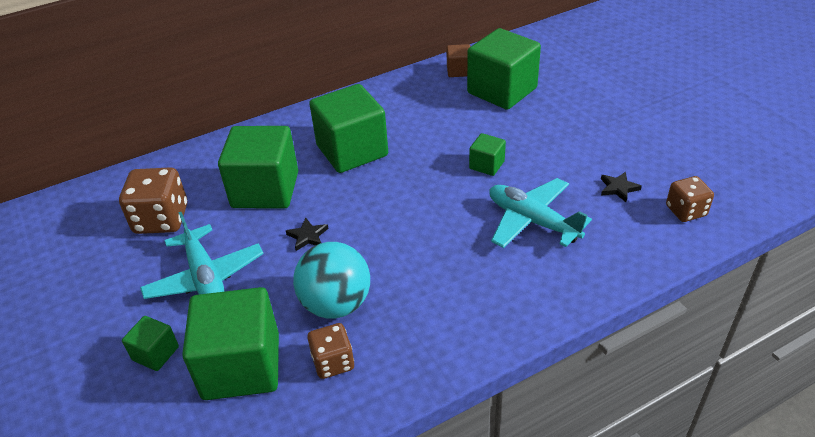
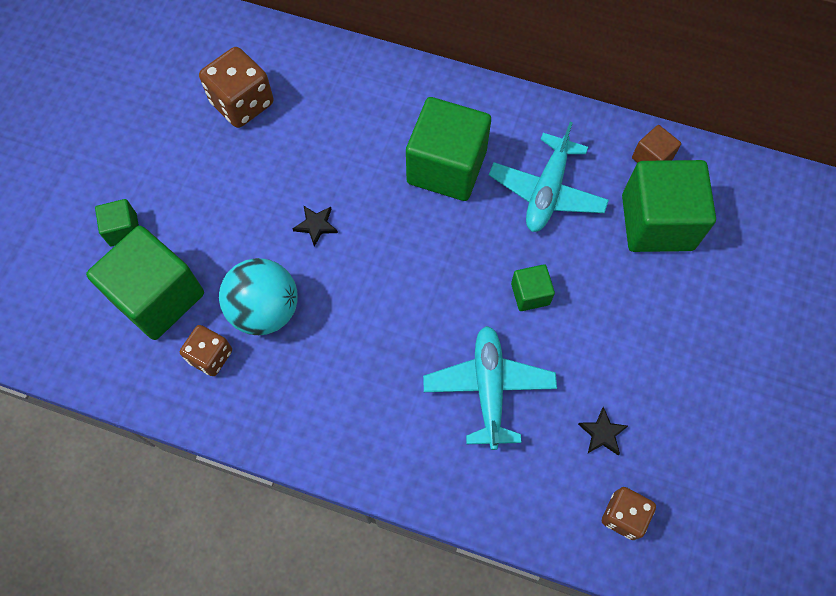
camera: 45 degrees right, 25 degrees up
(205, 277) = (214, 193): turquoise plane -> turquoise plane (547, 191)
(265, 190) = (338, 145): green cube -> none

